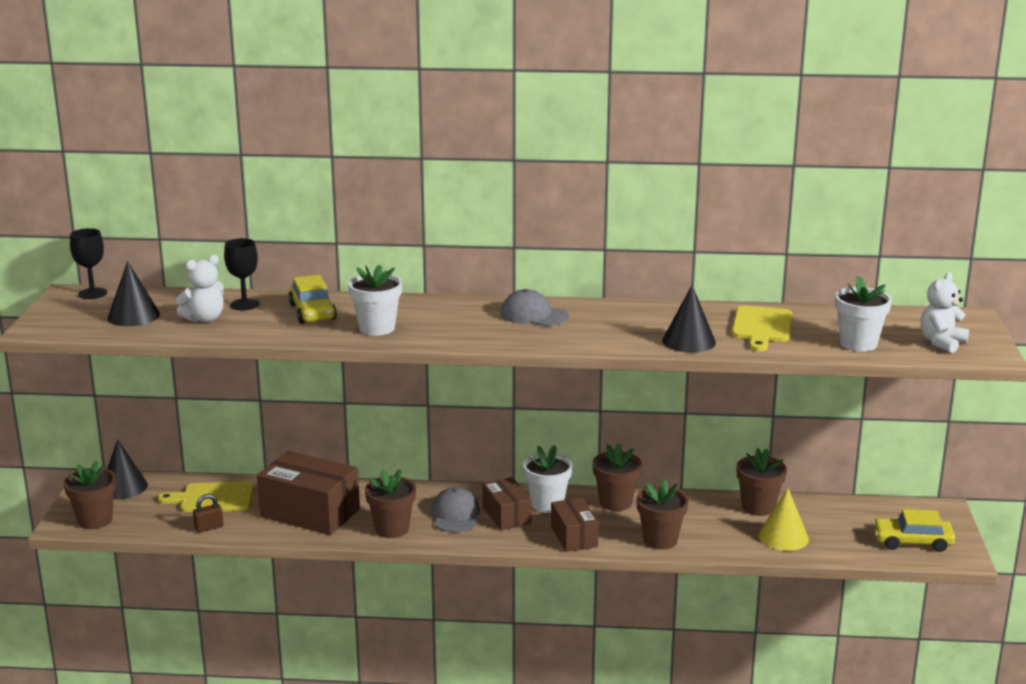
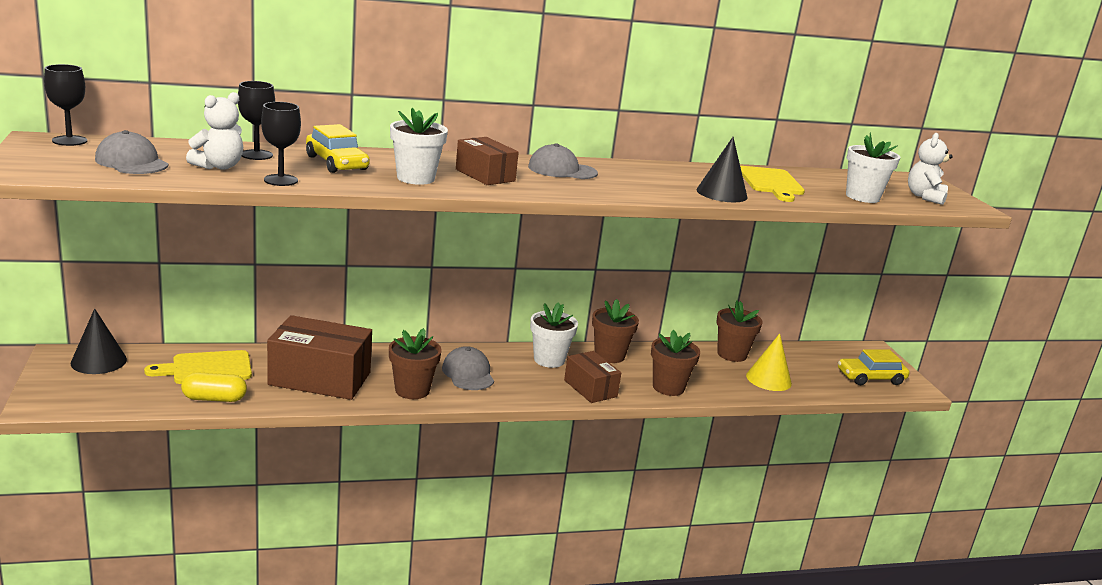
camera: 20 degrees left, 0 degrees up
(95, 520) = (76, 398): brown flower pot -> none
(133, 316) = (132, 162): black cone -> grey cap
(209, 527) = (214, 399): brown padlock -> yellow capsule
(250, 333) = (281, 180): none -> black goblet
(506, 515) = (517, 372): brown box -> brown box (485, 175)

